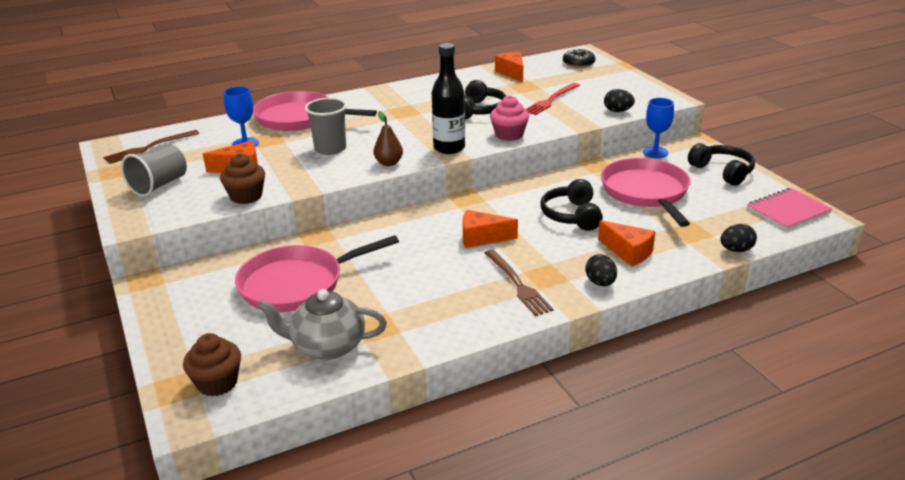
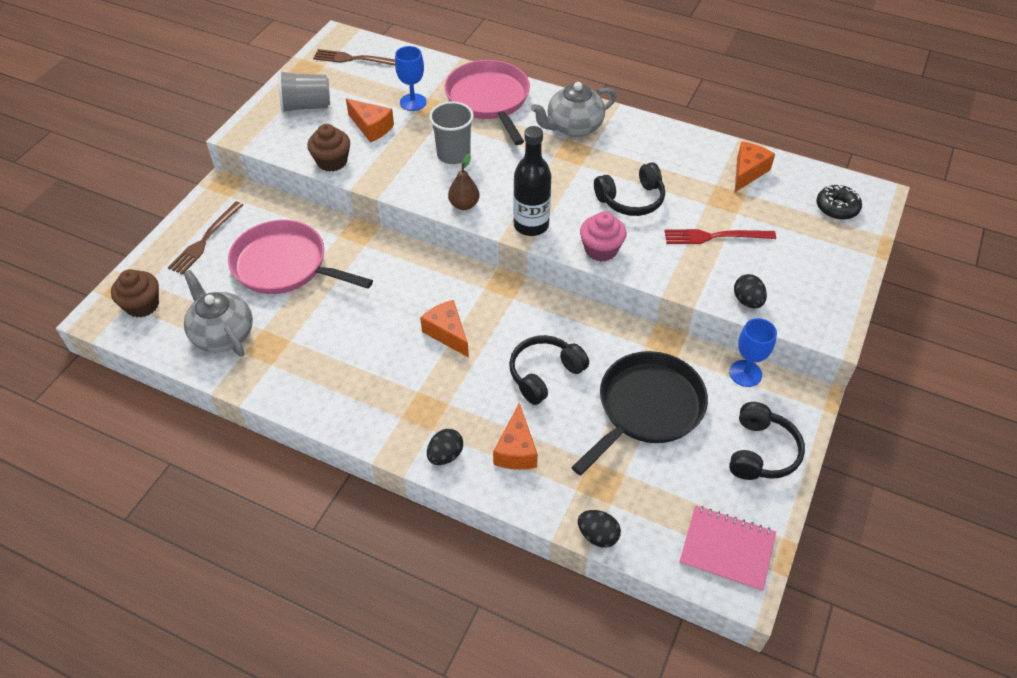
camera: 50 degrees right, 20 degrees up
(380, 103) = (573, 127): none -> grey teapot
(517, 284) = (395, 399): brown fork -> brown fork (205, 240)
(645, 192) = (647, 407): pink pan -> black pan

